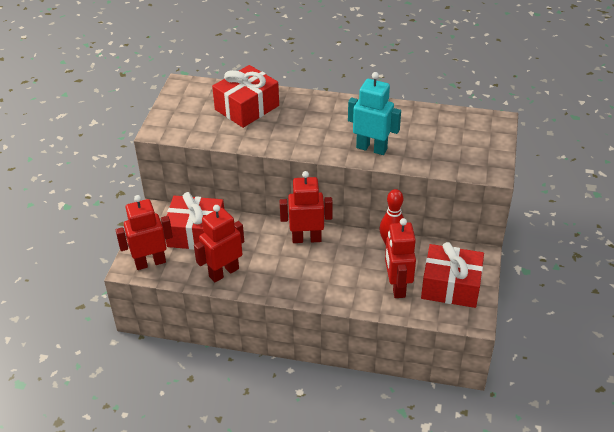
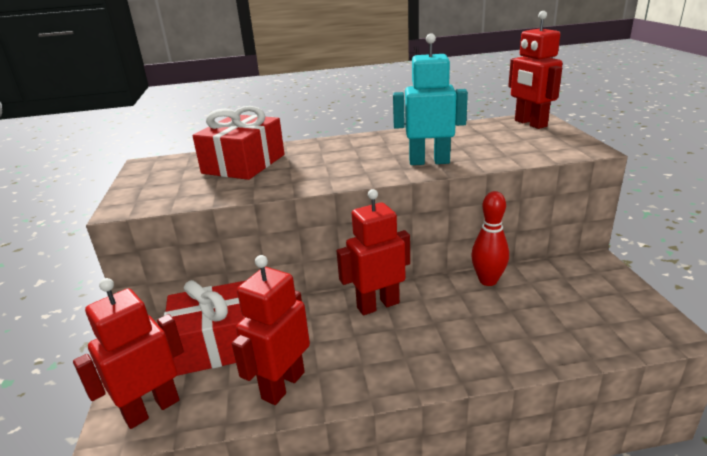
camera: 20 degrees left, 15 degrees down
(397, 286) = (540, 325): red robot -> red robot (530, 123)
(450, 286) = (602, 304): red gift -> none

